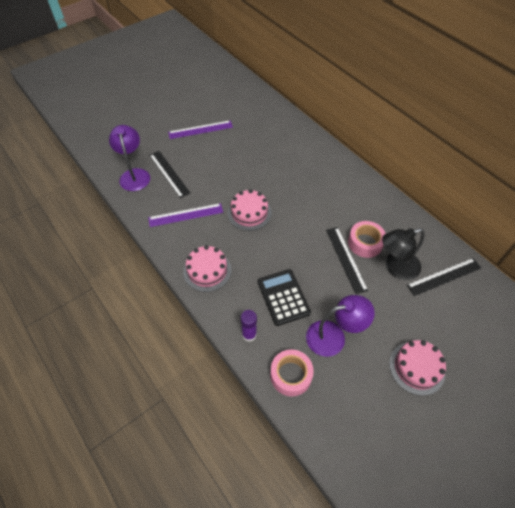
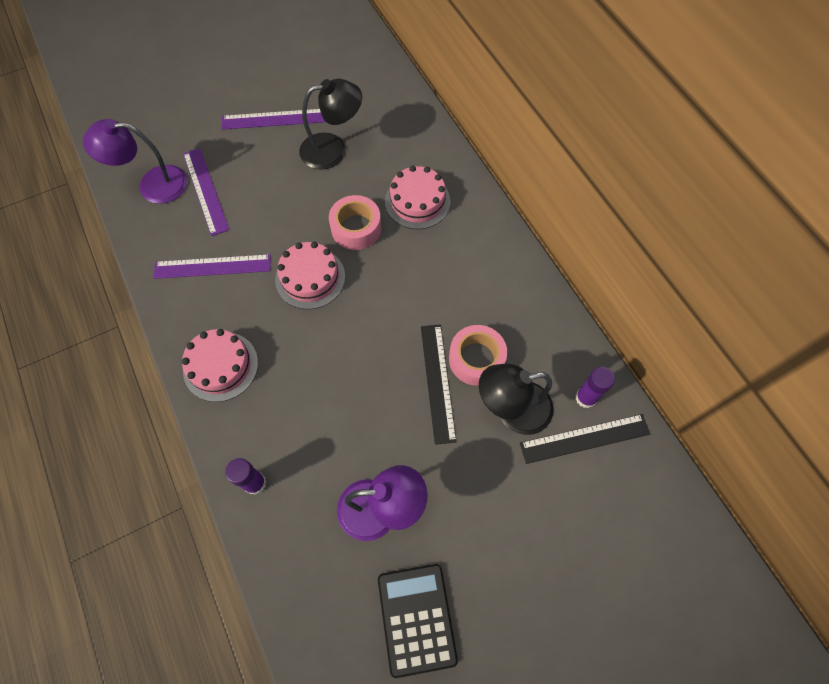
camera: 10 degrees right, 10 degrees up
(134, 175) = (153, 185): purple lamp -> purple lamp turned 90 degrees counterclockwise
(169, 173) = (205, 191): black ruler -> purple ruler
(242, 141) = (333, 149): none -> black lamp
(283, 297) = (322, 430): black calculator -> black calculator (416, 618)
(291, 375) = (298, 560): pink tape -> pink tape (356, 228)
(416, 367) = (493, 584): pink cake -> pink cake (417, 201)
(437, 254) = (585, 398): none -> purple glue stick

